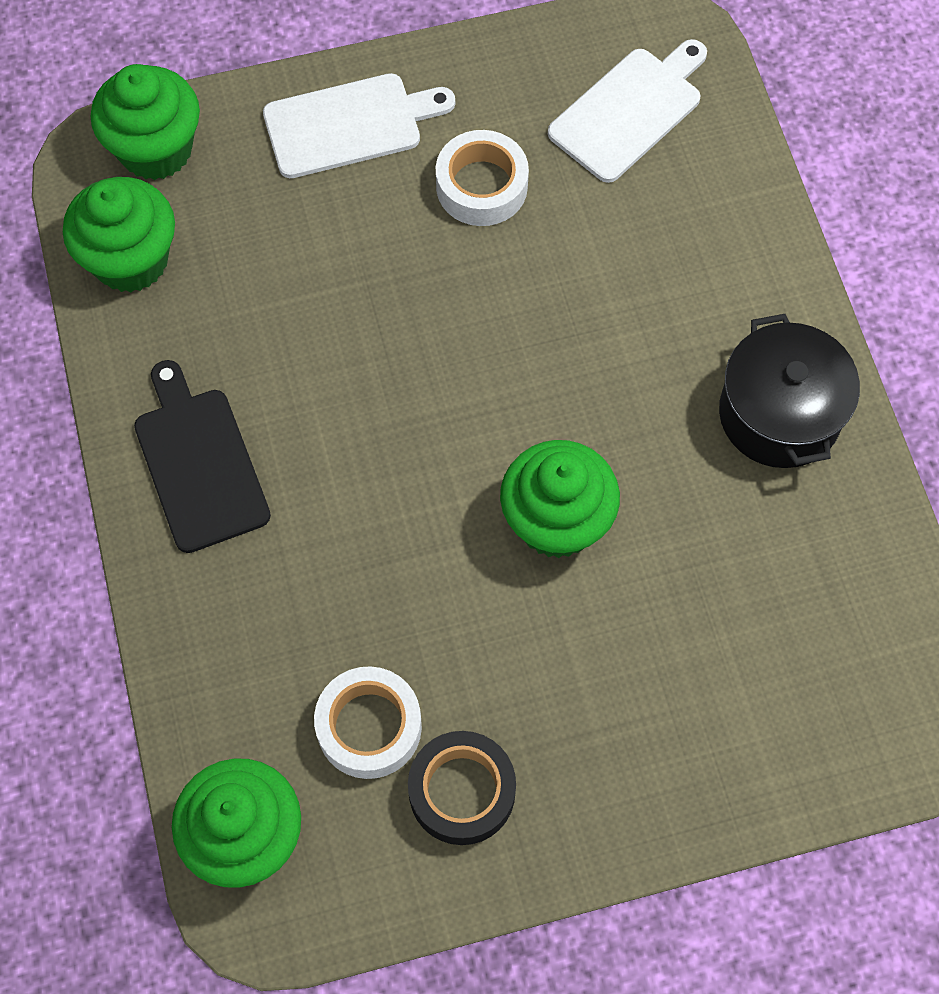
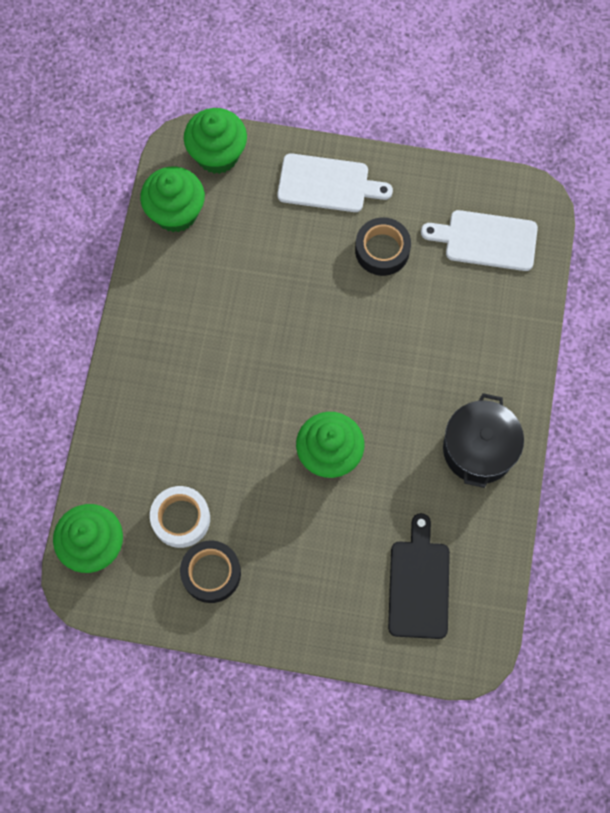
camera: 25 degrees right, 5 degrees up
(198, 463) = (160, 341): black cutting board -> black cutting board (418, 584)
(481, 186) = (382, 250): white tape -> black tape
(629, 111) = (486, 240): white cutting board -> white cutting board turned 150 degrees counterclockwise

